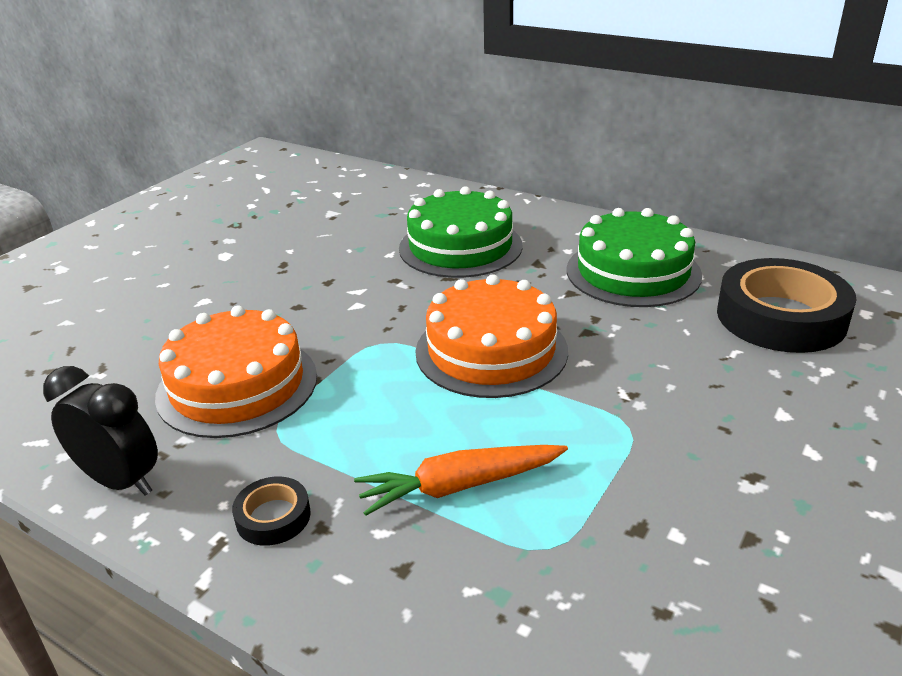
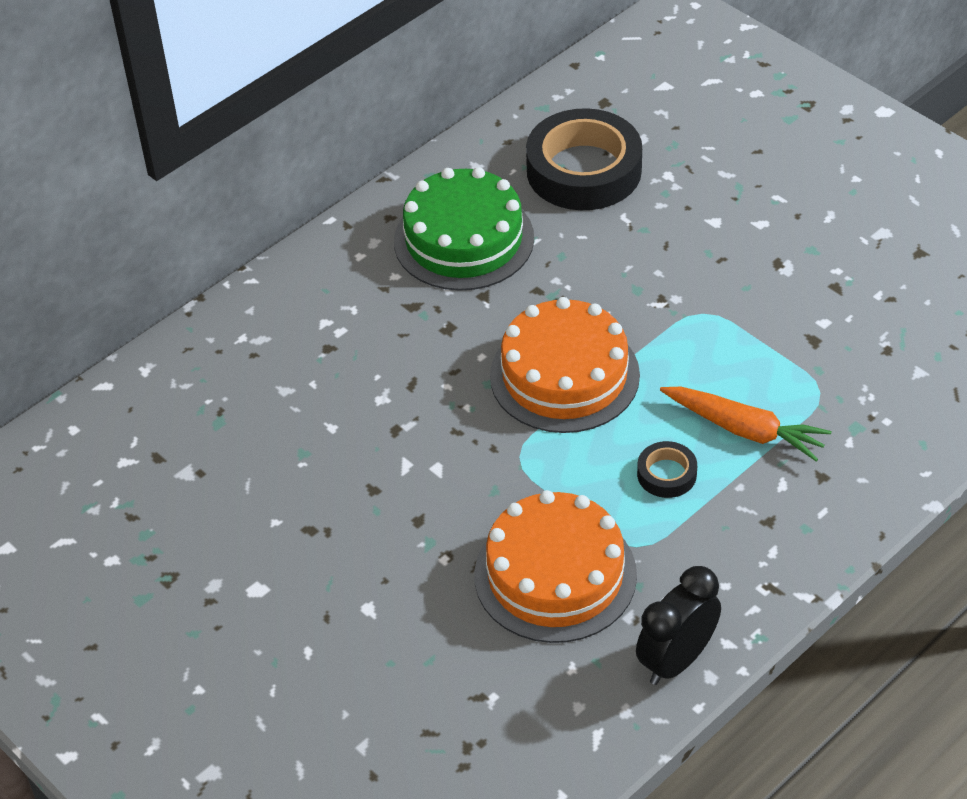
camera: 75 degrees left, 15 degrees up
(273, 517) = (749, 551): black tape -> black tape (666, 474)
(460, 247) = (344, 361): green cake -> none
(460, 486) = (744, 429): orange carrot -> orange carrot turned 60 degrees counterclockwise

